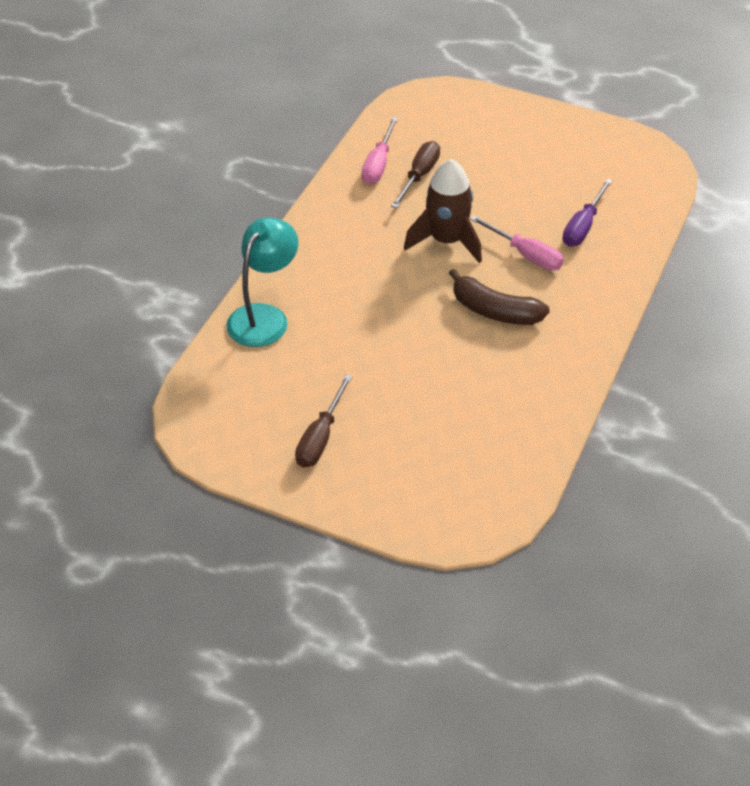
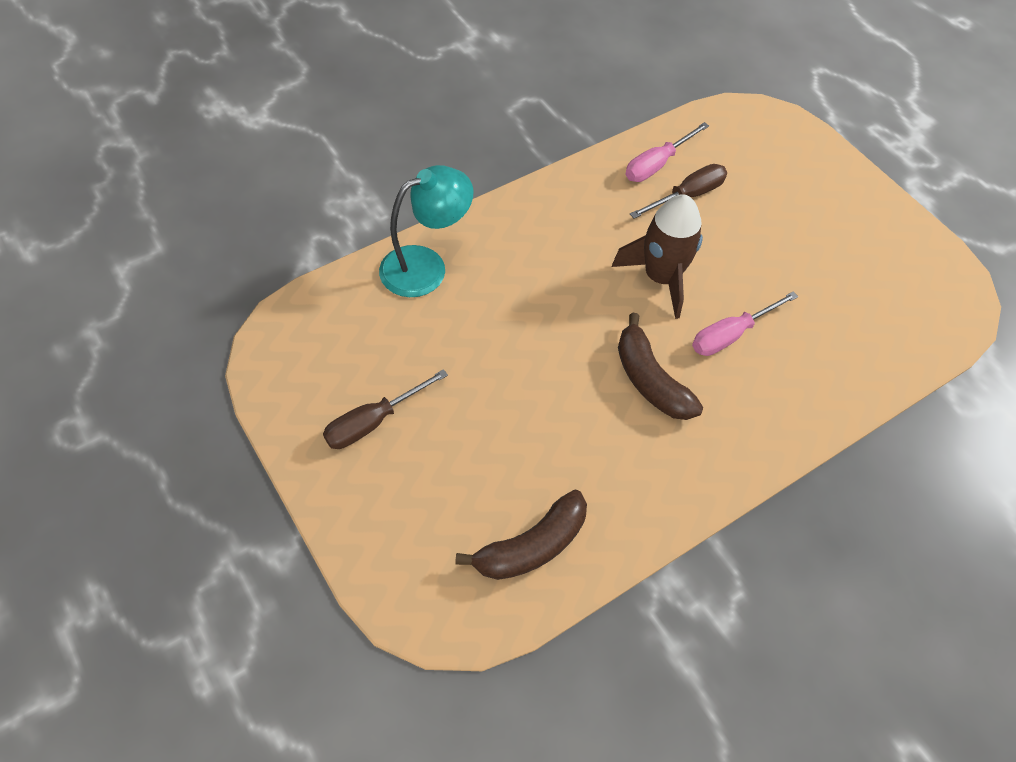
camera: 30 degrees right, 10 degrees up
(501, 453) = (531, 546): none -> brown banana
(526, 255) = (731, 335): pink screwdriver -> pink screwdriver turned 75 degrees clockwise
(583, 226) = (817, 335): purple screwdriver -> none

